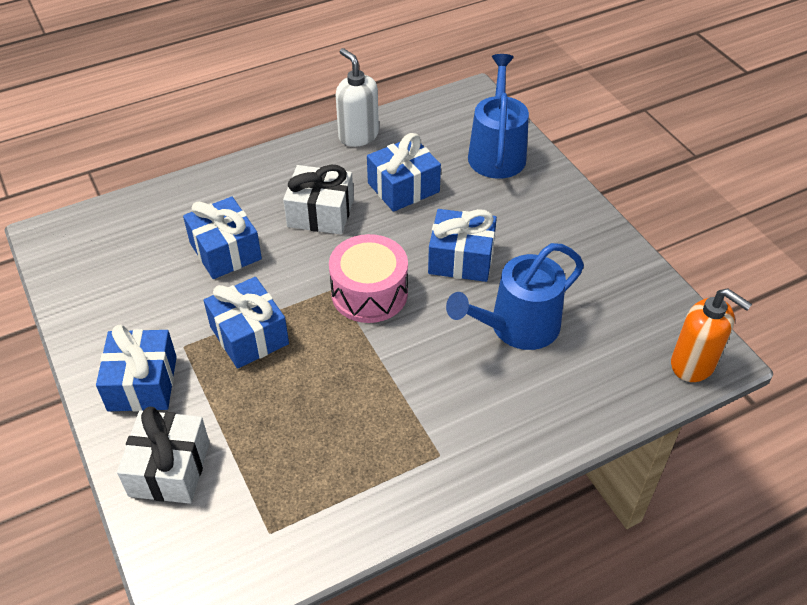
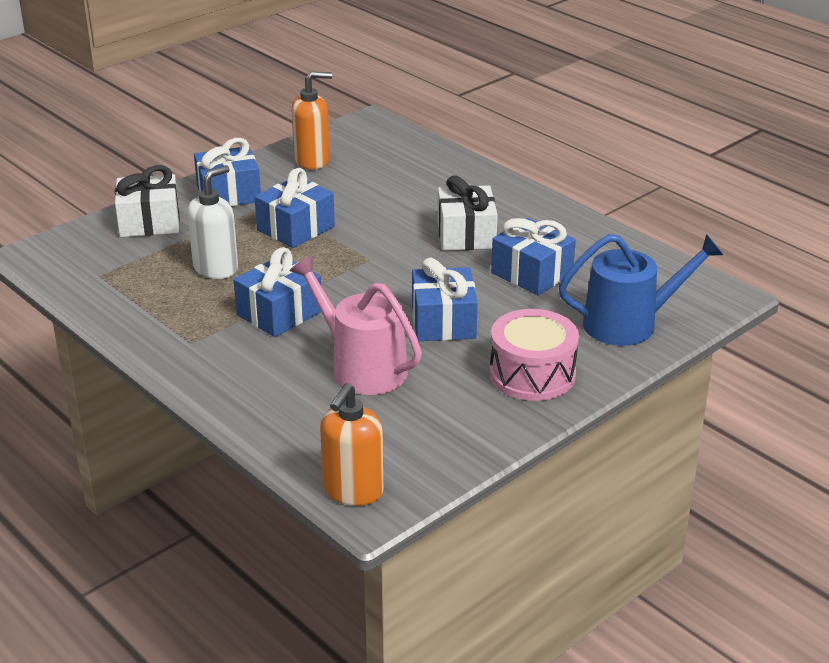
camera: 75 degrees right, 15 degrees down
(108, 298) = (312, 161): none -> orange soap dispenser
(225, 251) = (391, 198): blue gift -> blue gift (279, 313)
(358, 135) = (597, 235): white soap dispenser -> white soap dispenser (216, 268)
(369, 293) = (371, 277): pink drum -> pink drum (532, 374)
(517, 326) = (362, 367): blue watering can -> pink watering can

